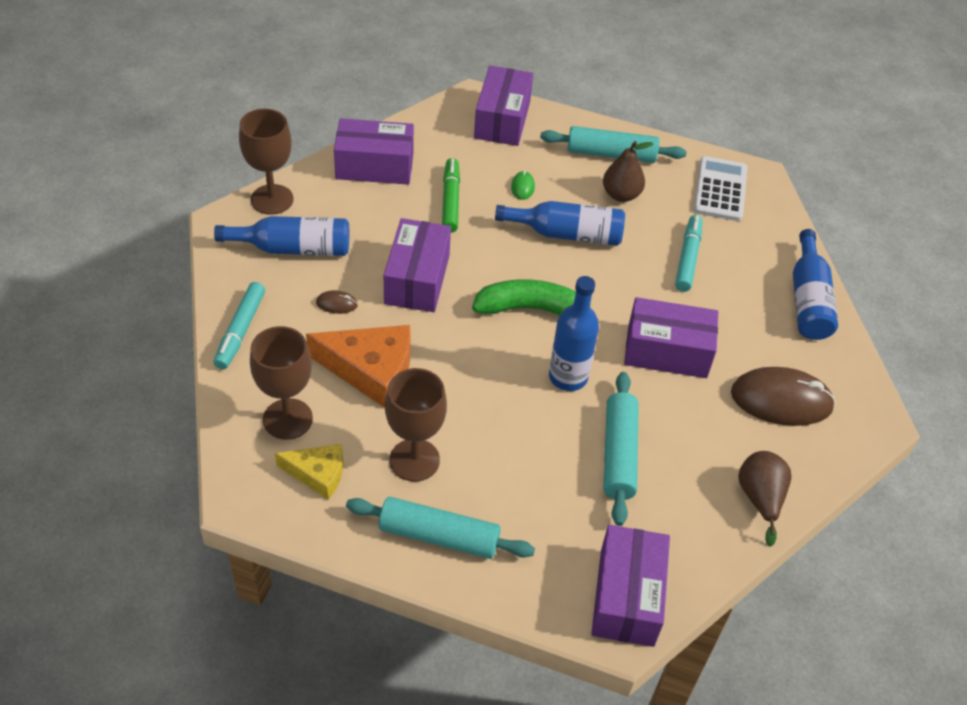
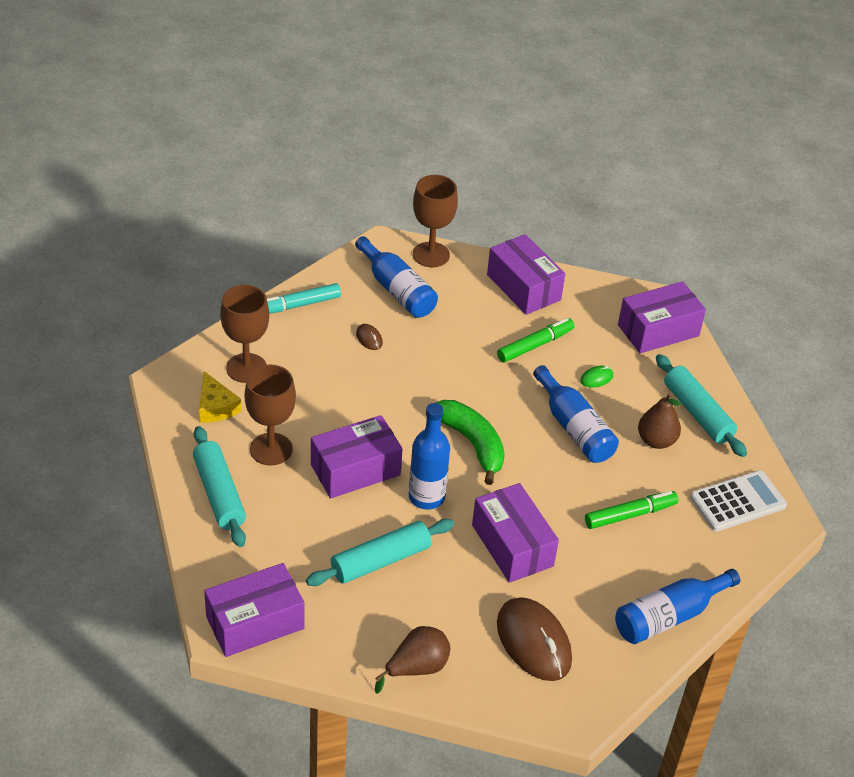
camera: 55 degrees right, 5 degrees down
(371, 370) = (327, 387): orange cheese -> none
(417, 279) = (436, 367): purple box -> purple box (355, 470)
(687, 258) = (630, 515): turquoise marker -> green marker

